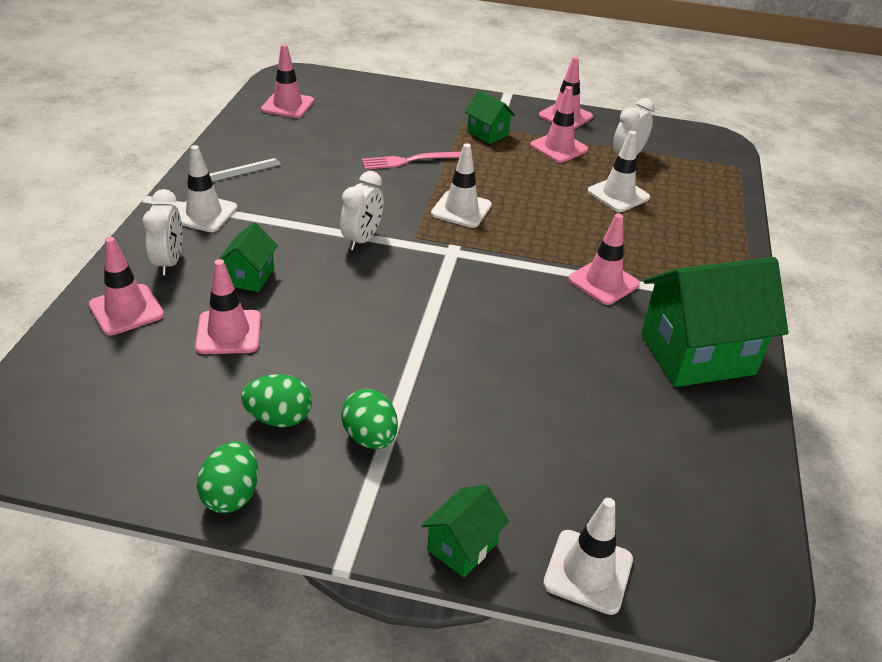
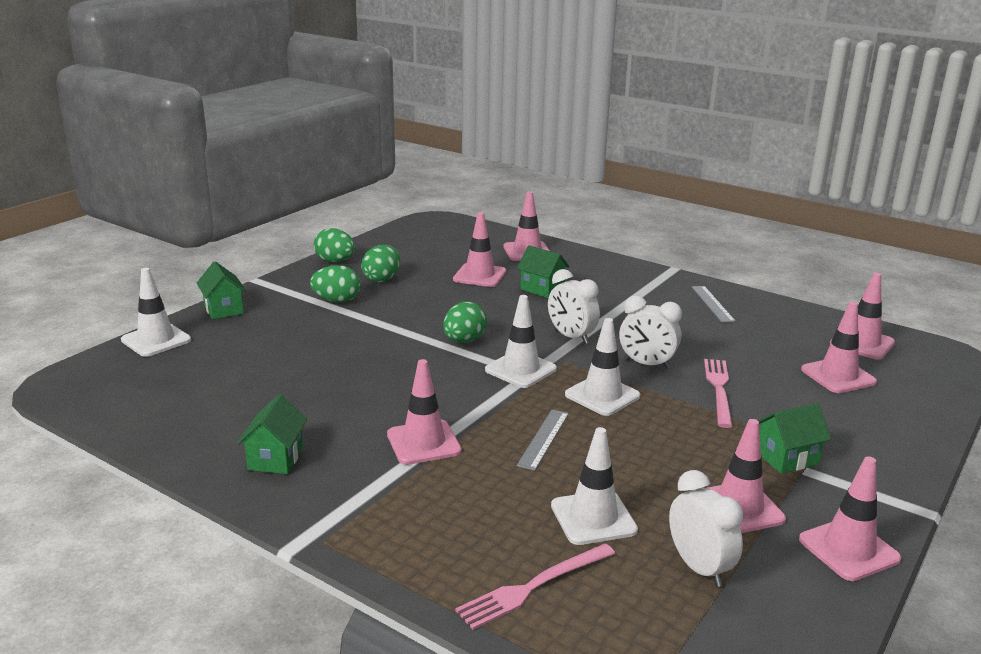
camera: 115 degrees right, 15 degrees down
(169, 262) = (577, 267): white clock -> white clock (647, 364)
(204, 214) = (642, 284): white traffic cone -> white traffic cone (520, 369)
(353, 115) = (838, 376): none -> pink traffic cone
(413, 303) = (464, 341): none -> green egg
(547, 227) = (543, 439): none -> grey ruler
(697, 354) = (275, 459): green house -> green house, size x0.48
(699, 206) = (533, 587): none -> pink fork

